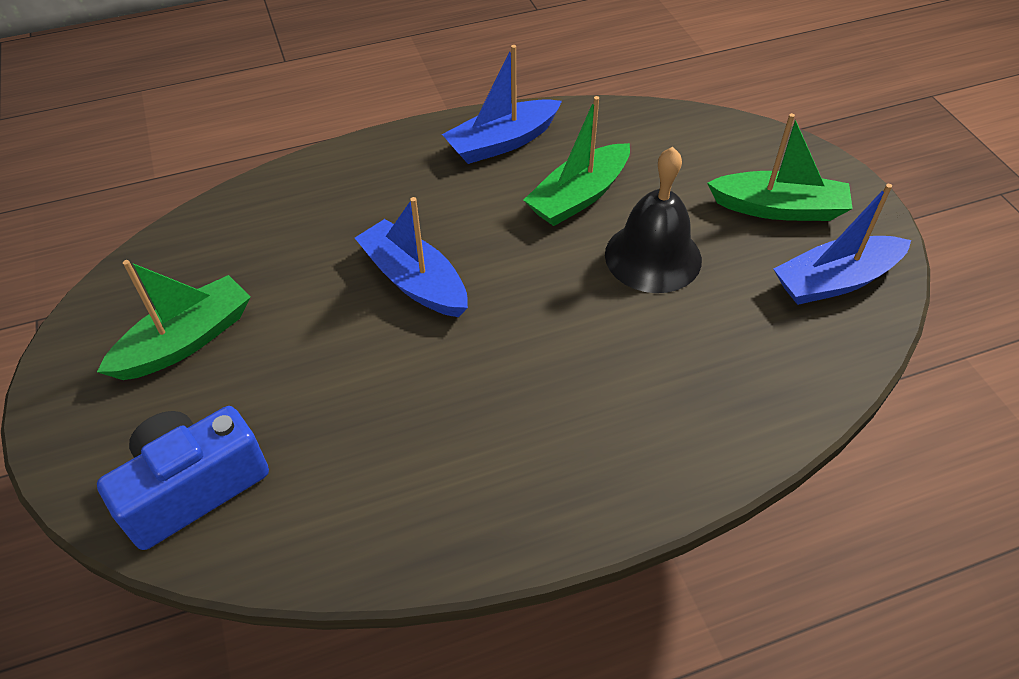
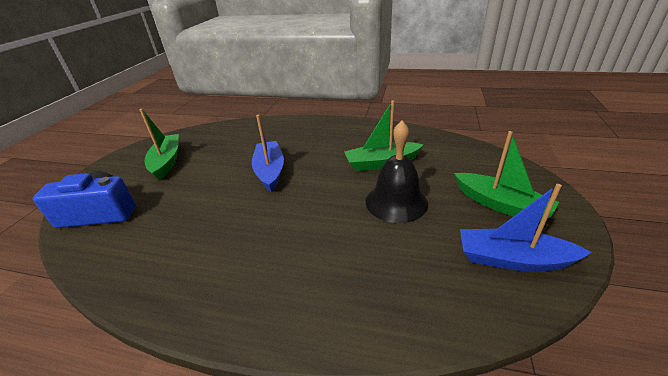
camera: 35 degrees right, 15 degrees down
(186, 341) = (167, 162): green boat -> green boat turned 90 degrees counterclockwise
(502, 142) = (366, 133): blue boat -> none

